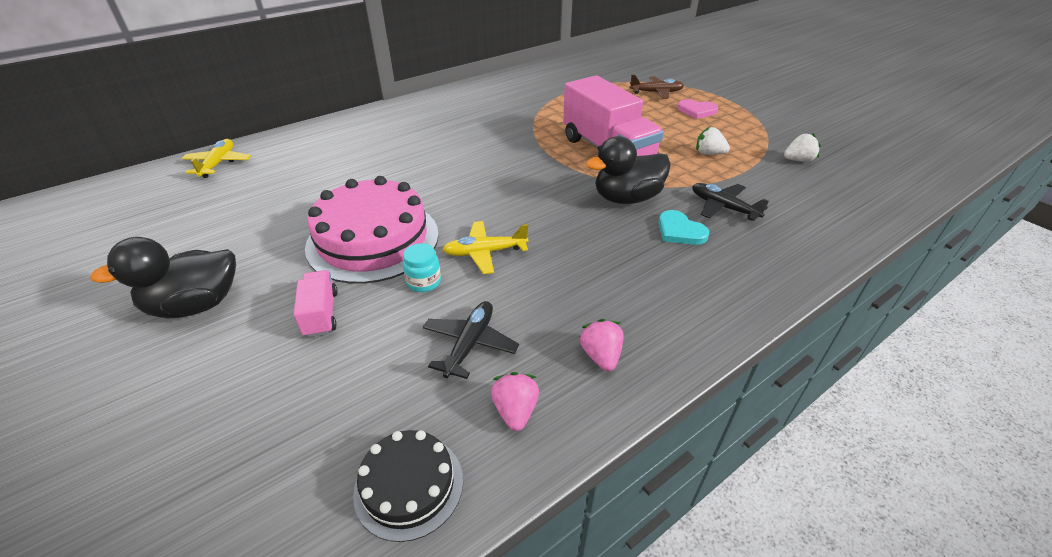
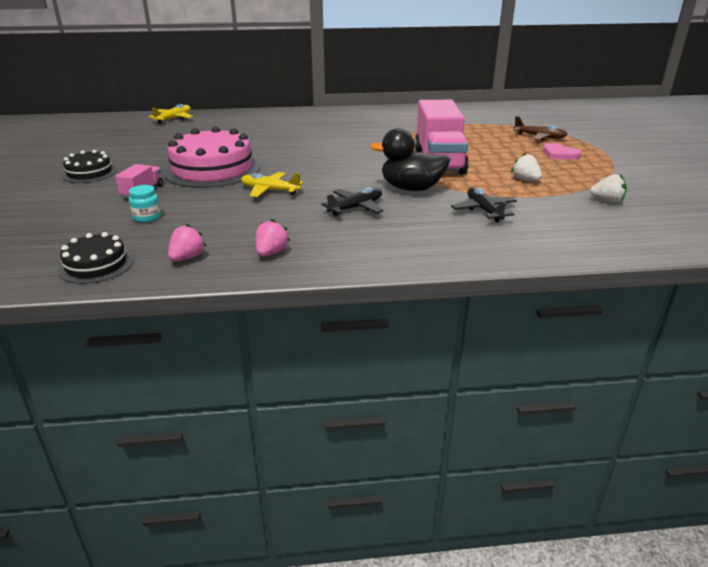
camera: 30 degrees right, 10 degrees down
(196, 305) = (89, 173): black duck -> black cake
(424, 282) = (215, 194): turquoise jar -> turquoise jar (147, 217)
(470, 344) = (202, 225): black plane -> black plane (356, 208)
(679, 231) = (425, 214): turquoise heart -> none

